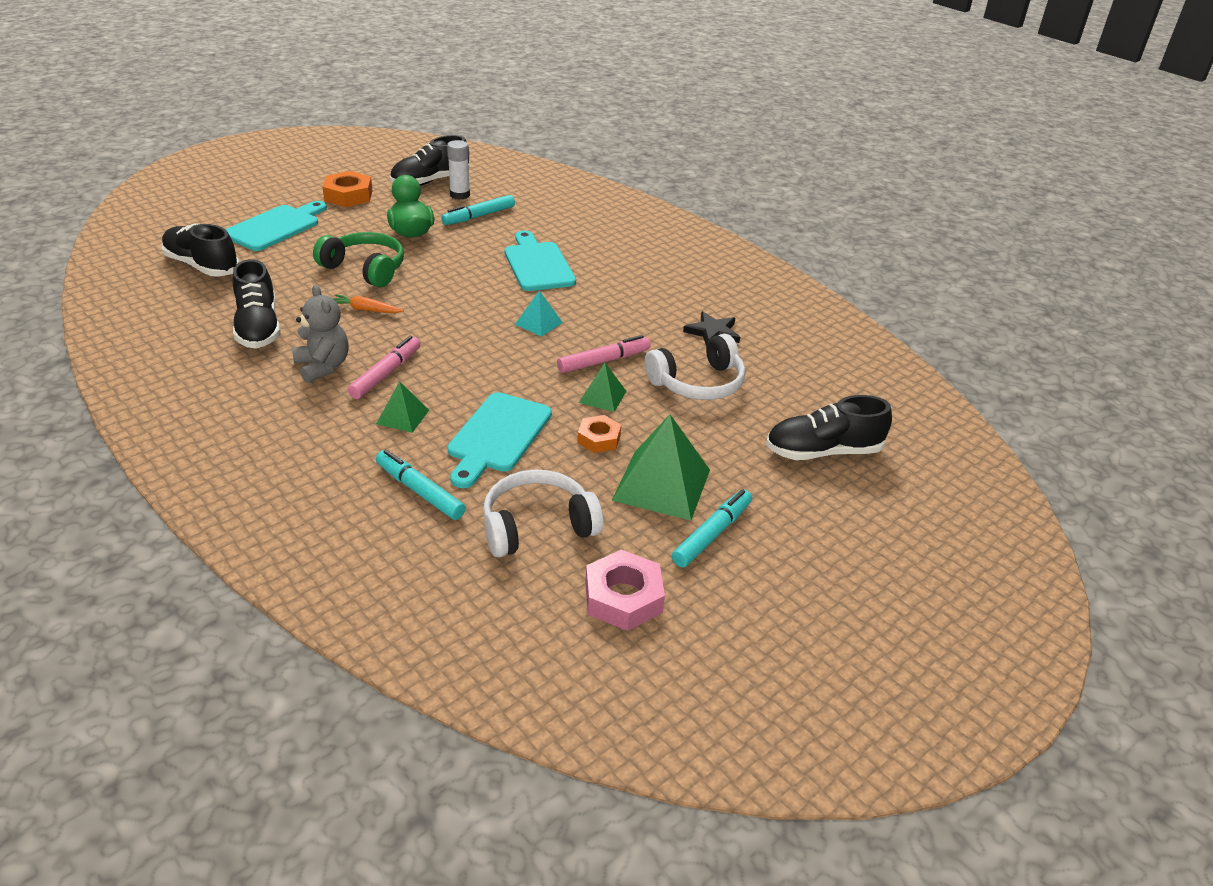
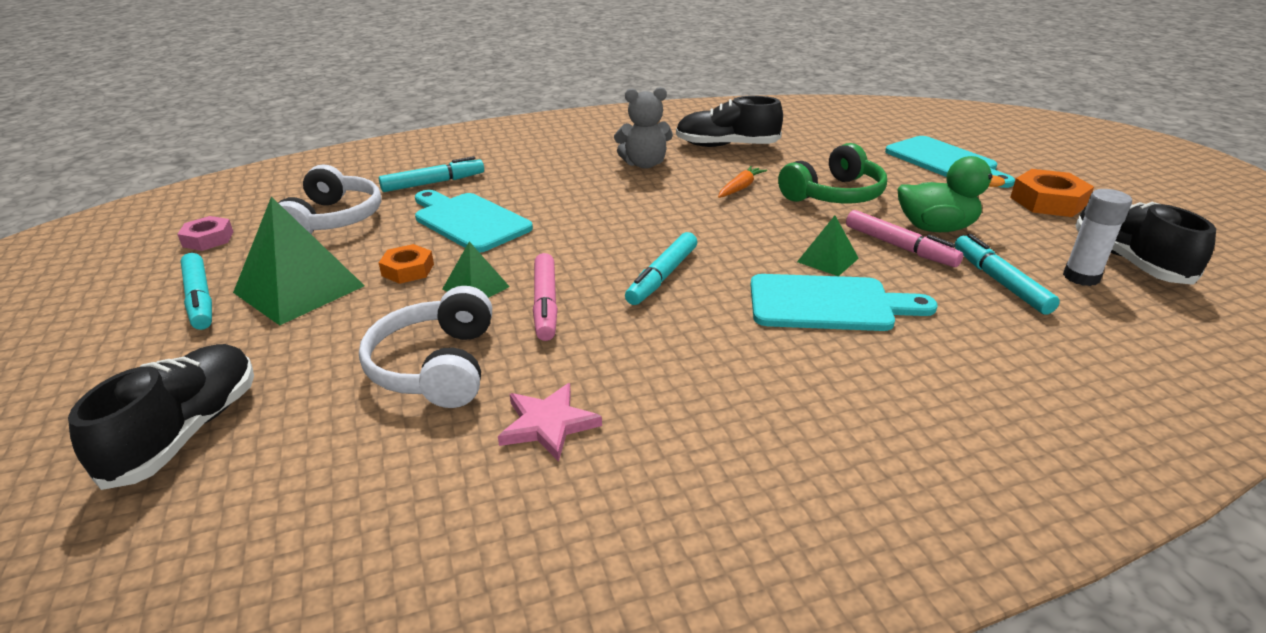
camera: 115 degrees right, 5 degrees down
(202, 266) = (853, 131): black shoe -> none
(386, 374) = (614, 186): pink marker -> pink marker (899, 247)
(402, 416) = (539, 186): green pyramid -> green pyramid (828, 260)
(538, 323) = (662, 276): turquoise pyramid -> turquoise marker
(623, 597) = (208, 239): pink nut -> pink nut, size x0.64
(713, 332) = (548, 424): black star -> pink star

